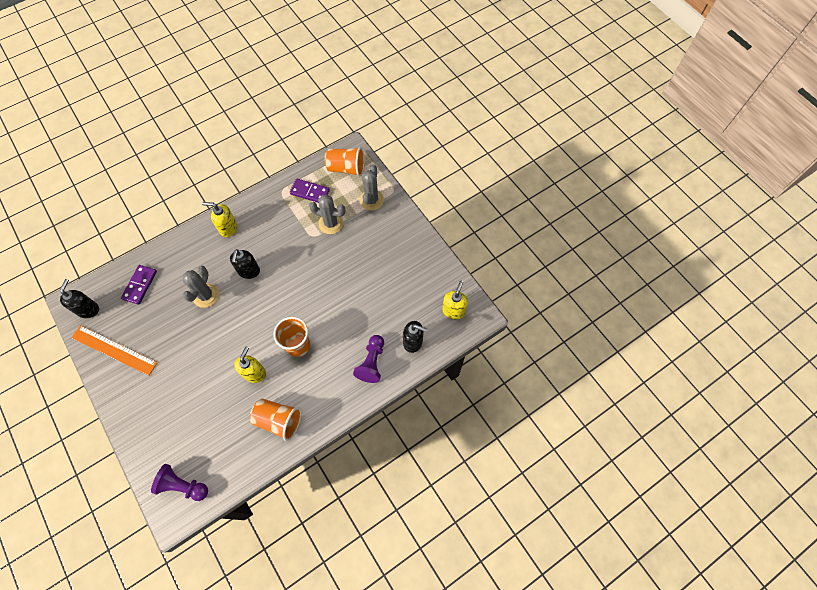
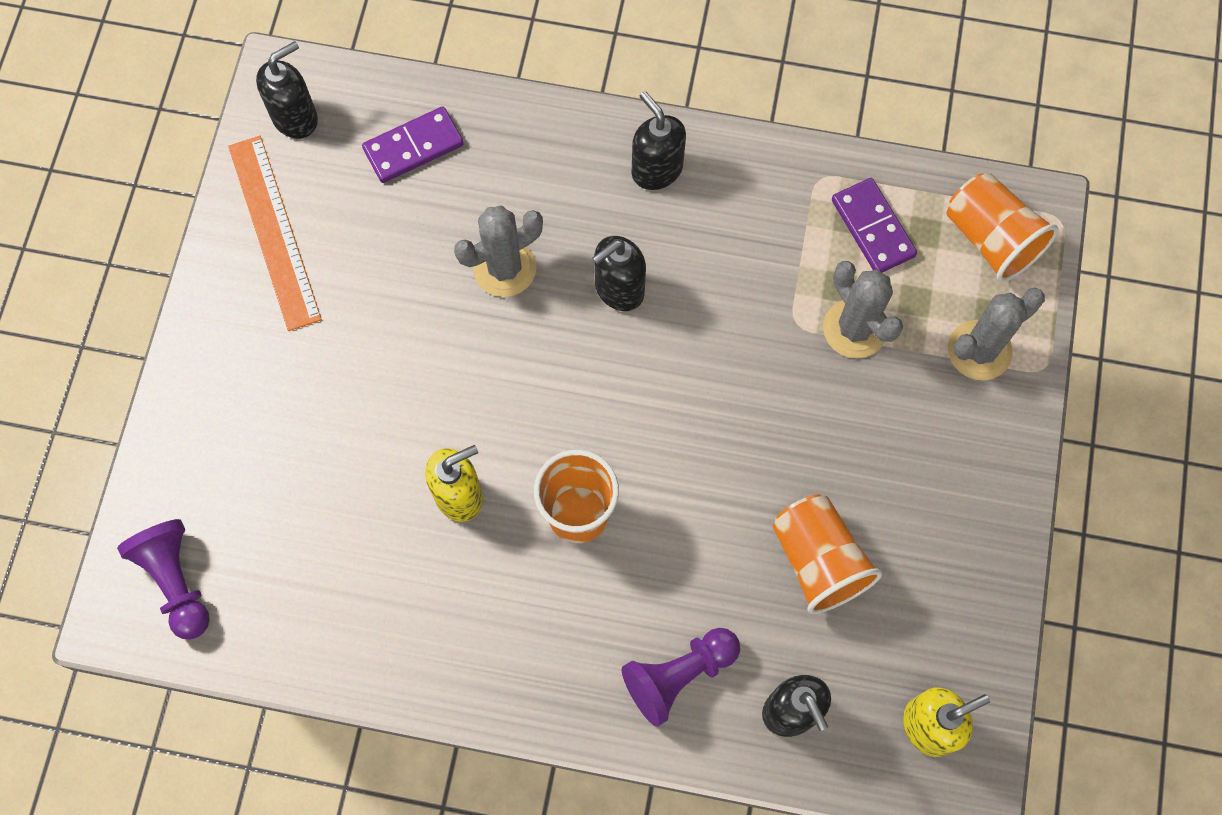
camera: 45 degrees right, 5 degrees up
(228, 228) = (656, 169): yellow soap dispenser -> black soap dispenser
(278, 420) = (422, 622): orange cup -> orange cup (818, 560)

